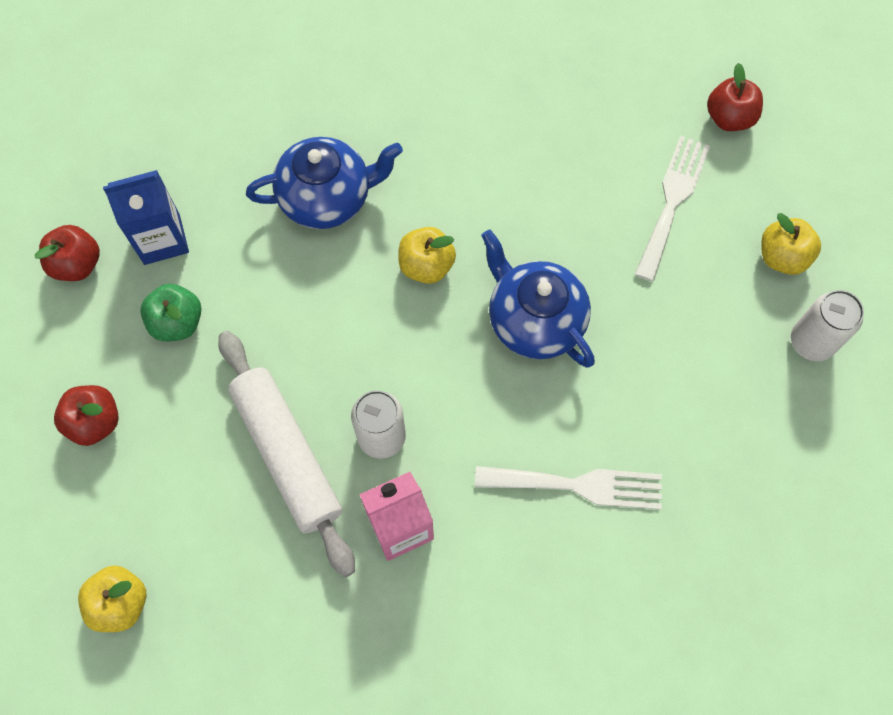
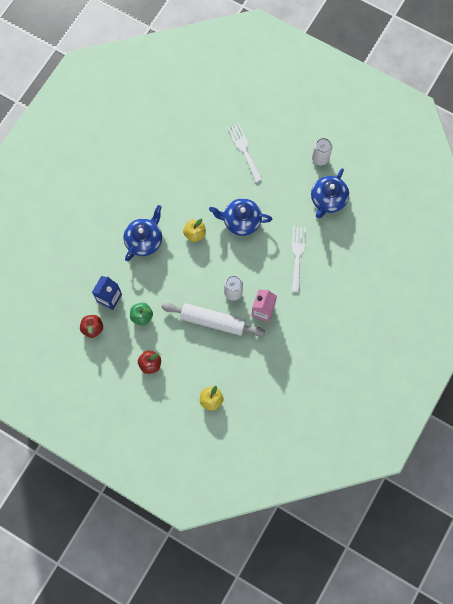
camera: 45 degrees left, 5 degrees up
(578, 485) = (297, 255): white fork -> white fork turned 45 degrees counterclockwise
(729, 118) = (235, 109): red apple -> none
(750, 434) = (328, 200): none -> blue teapot
(782, 257) = (290, 140): yellow apple -> none

